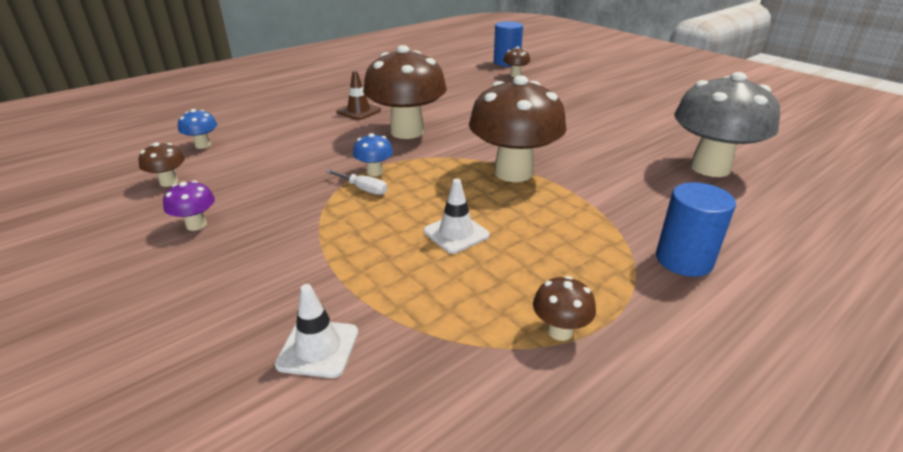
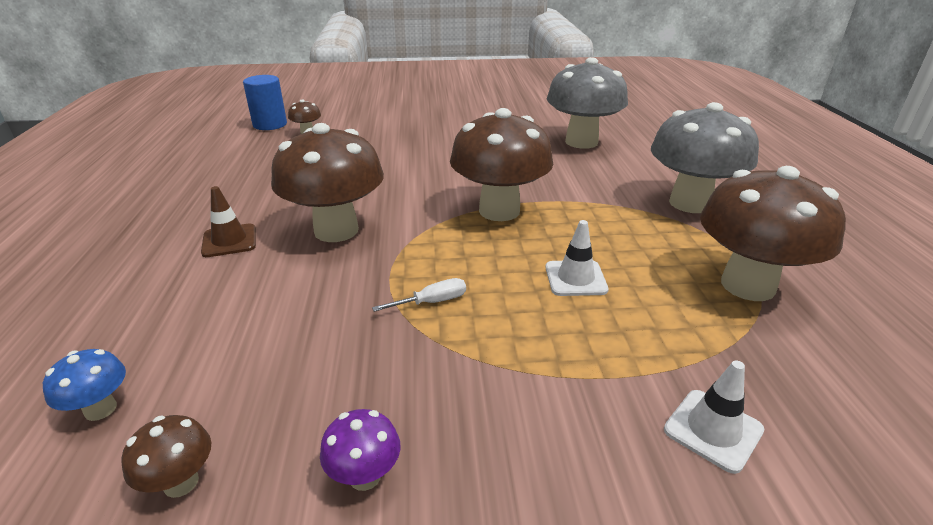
camera: 55 degrees left, 0 degrees up
(374, 172) = (402, 282): blue mushroom -> none
(560, 331) = (747, 285): brown mushroom -> brown mushroom, size x2.33
(684, 260) = (690, 203): blue cylinder -> grey mushroom

